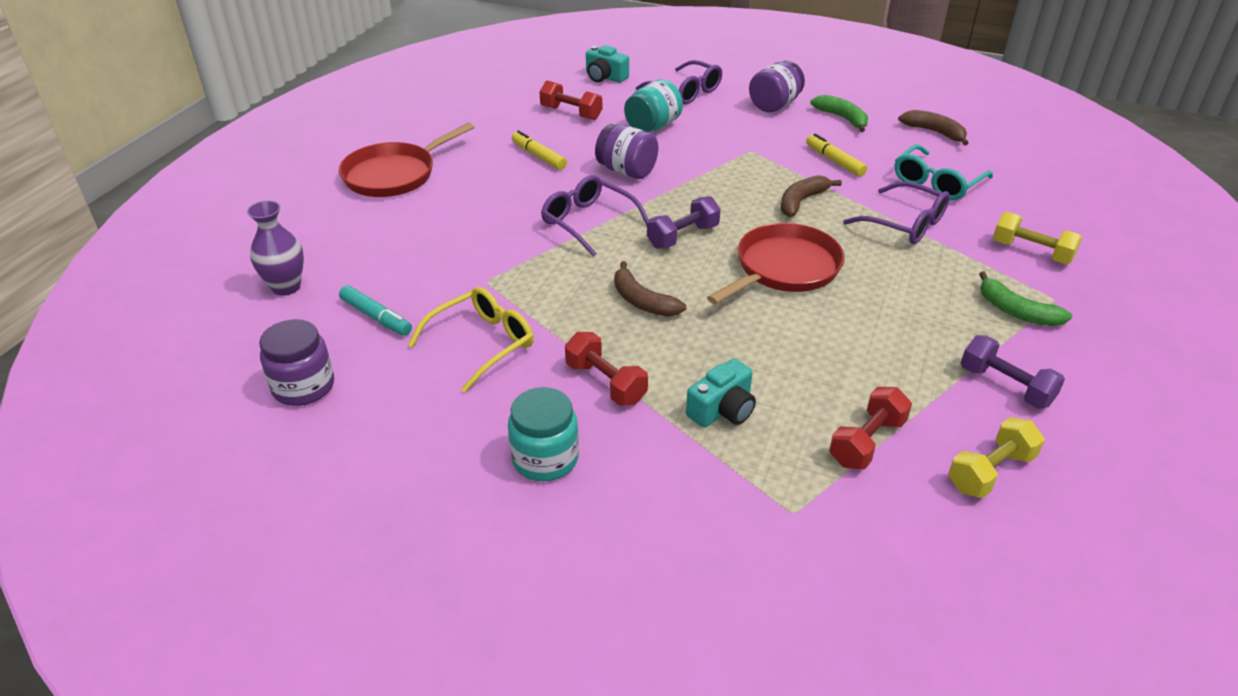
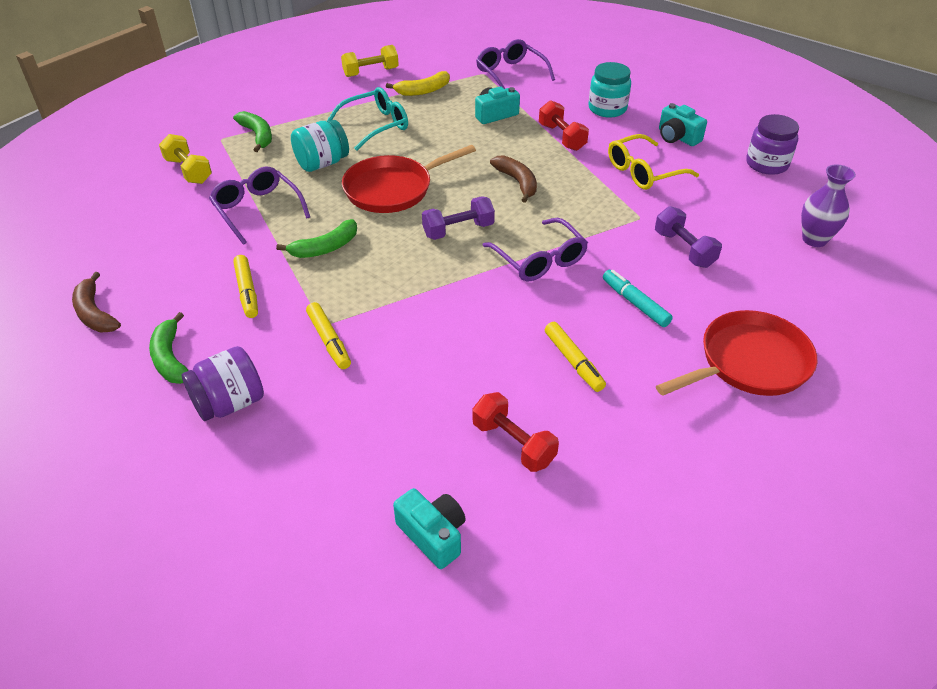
camera: 165 degrees left, 5 degrees up
(376, 317) = (728, 202): turquoise marker -> turquoise marker (635, 303)
(429, 415) = (677, 137): none -> turquoise camera
(626, 171) = (478, 318): purple jar -> none
(653, 126) = (414, 391): turquoise jar -> turquoise jar (322, 163)
(685, 92) = (328, 462): purple glasses -> purple glasses (510, 74)
(737, 142) = (329, 341): none -> yellow marker
(801, 201) = (325, 248): brown banana -> green banana
(867, 442) = (423, 91): red dumbbell -> yellow banana
(936, 183) = (178, 246): turquoise glasses -> turquoise glasses (376, 125)
(1005, 386) = (318, 101): purple dumbbell -> purple dumbbell (684, 249)

